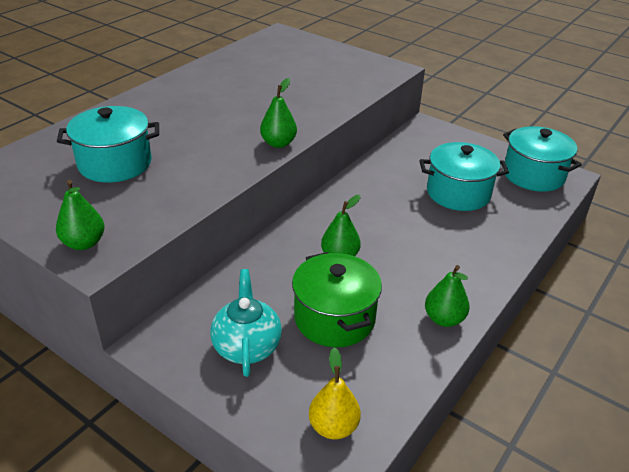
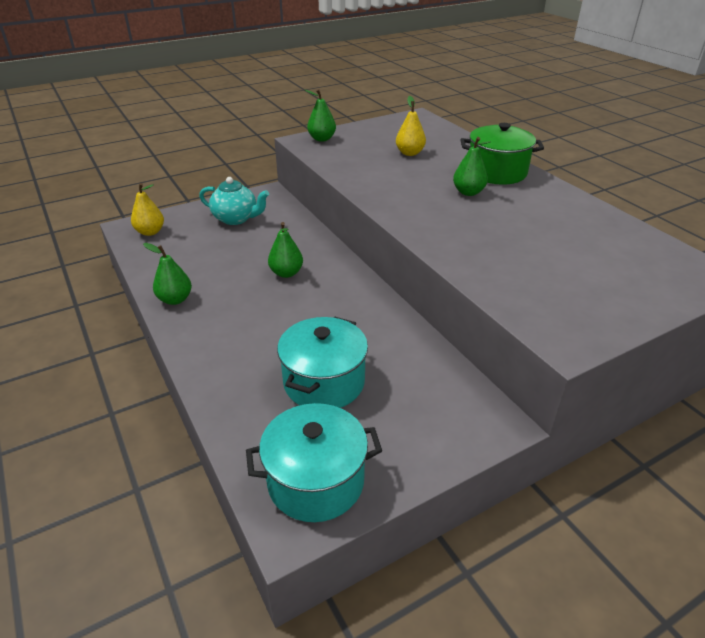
camera: 115 degrees right, 0 degrees up
(115, 163) = (409, 153): turquoise pot -> yellow pear
(278, 143) = (400, 216): green pear -> green pear (468, 192)
(334, 318) = (226, 253): green pot -> green pot (496, 172)

